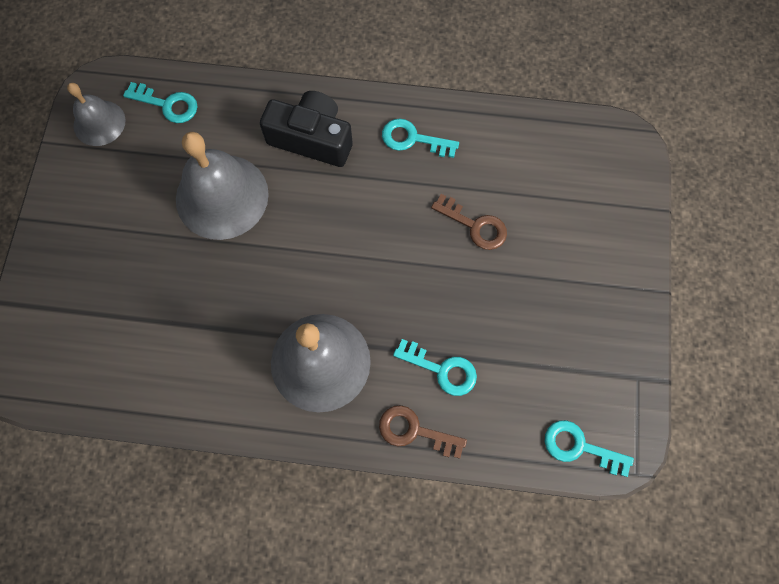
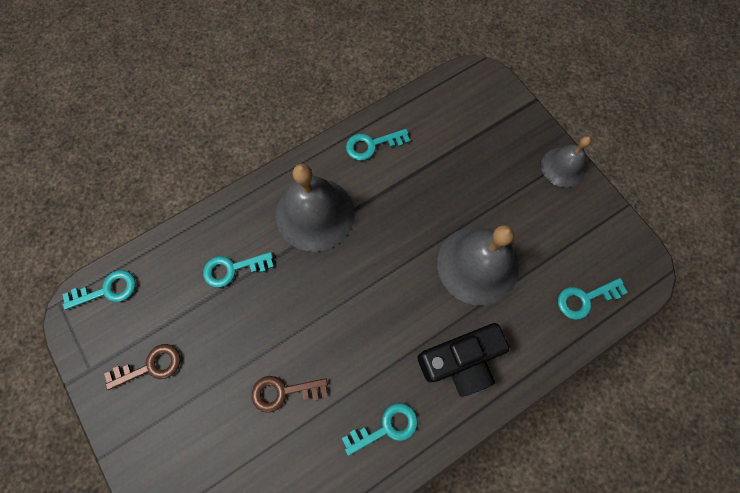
camera: 140 degrees right, 0 degrees up
(99, 123) = (611, 247): grey bell -> grey bell (563, 167)
(199, 390) = (372, 145): none -> turquoise key
(414, 431) = (223, 219): brown key -> brown key (150, 366)

